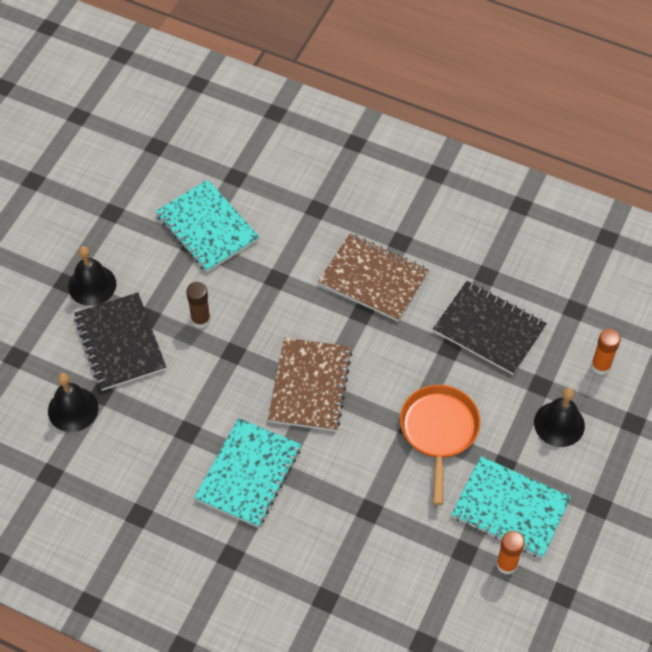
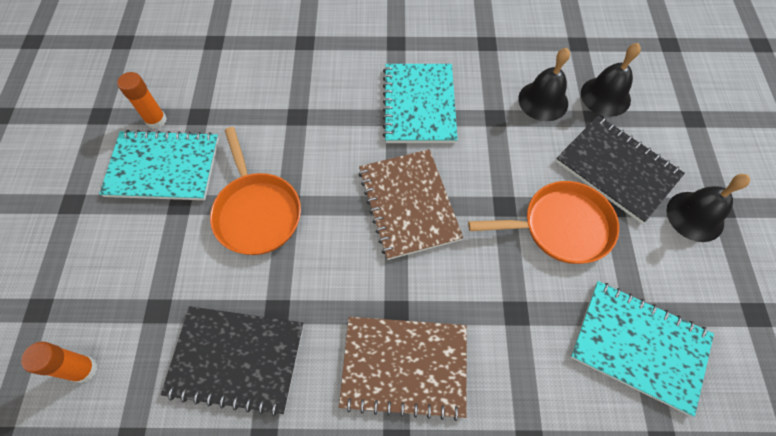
camera: 155 degrees right, 5 degrees up
(200, 319) = (561, 227): brown glue stick -> orange pan
(559, 424) = (126, 273): black bell -> black bell (543, 101)

